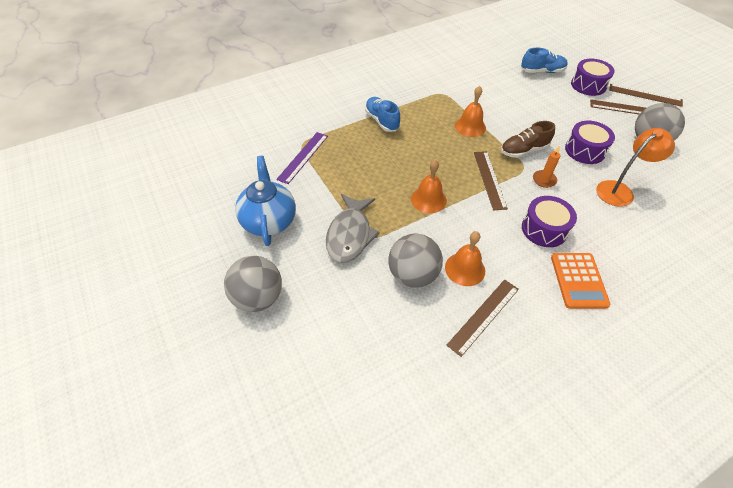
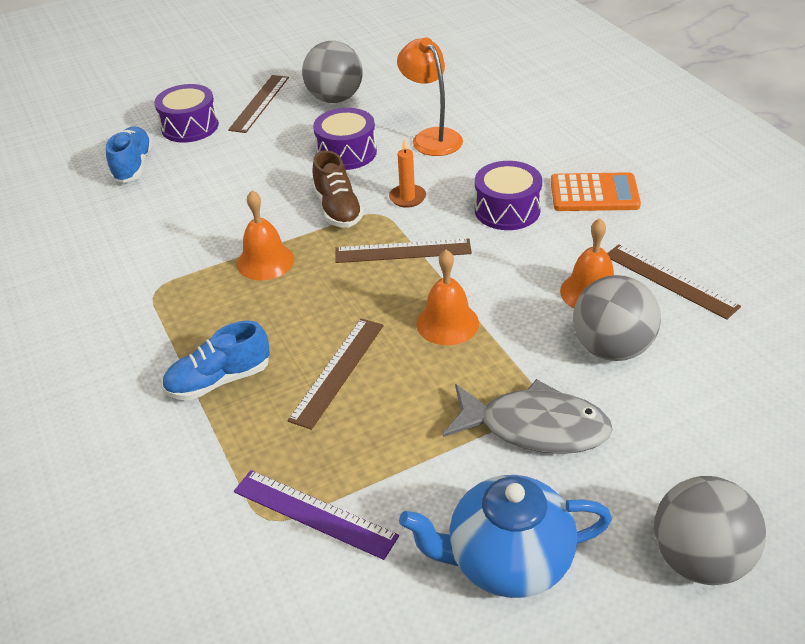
camera: 85 degrees left, 10 degrees down
(645, 95) = (231, 83): brown ruler -> brown ruler (337, 371)

